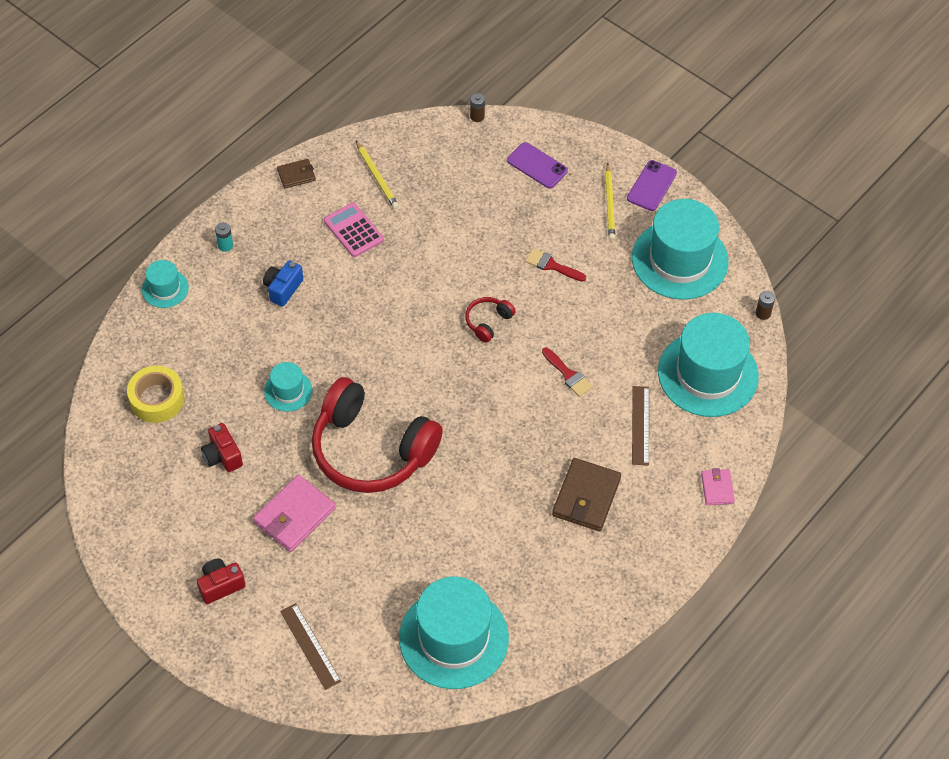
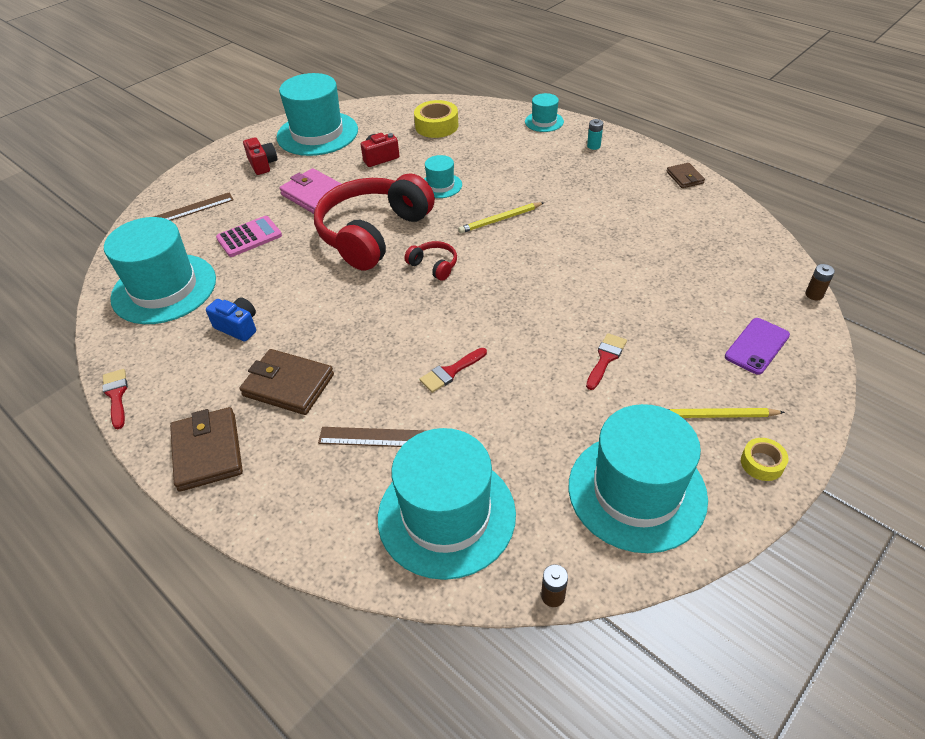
camera: 95 degrees right, 10 degrees down
(154, 532) = (317, 133): none -> turquoise hat
(283, 289) = (550, 177): blue camera -> blue camera (238, 327)
(353, 230) = (625, 213): pink calculator -> pink calculator (249, 237)
(377, 177) = (698, 225): yellow pencil -> yellow pencil (500, 220)
(488, 322) = (521, 307): red headphones -> red headphones (434, 266)
(602, 639) = (116, 395): none -> red brush
(651, 186) = (762, 463): purple phone -> yellow tape
(661, 546) = (208, 451): none -> brown wallet
(717, 488) = (270, 515): pink wallet -> none

